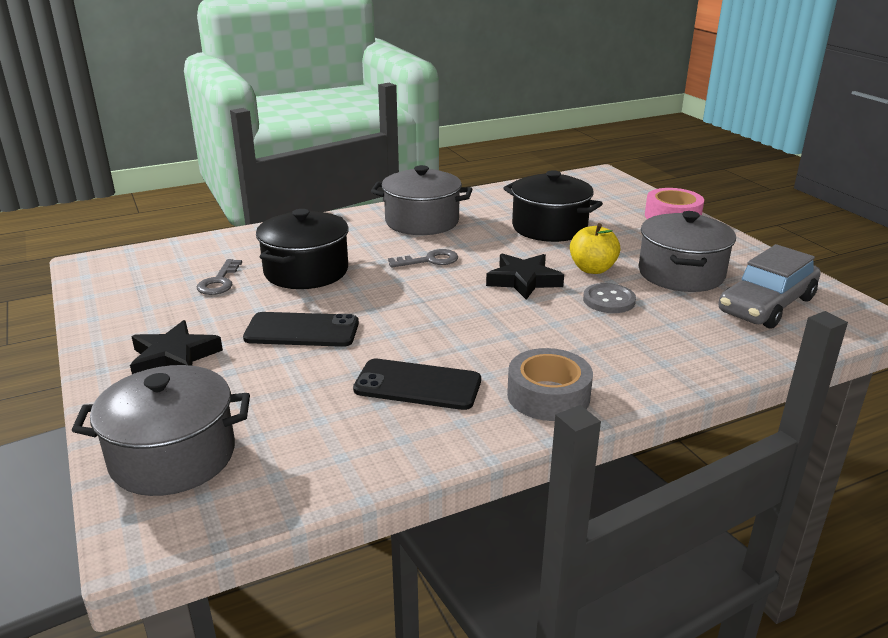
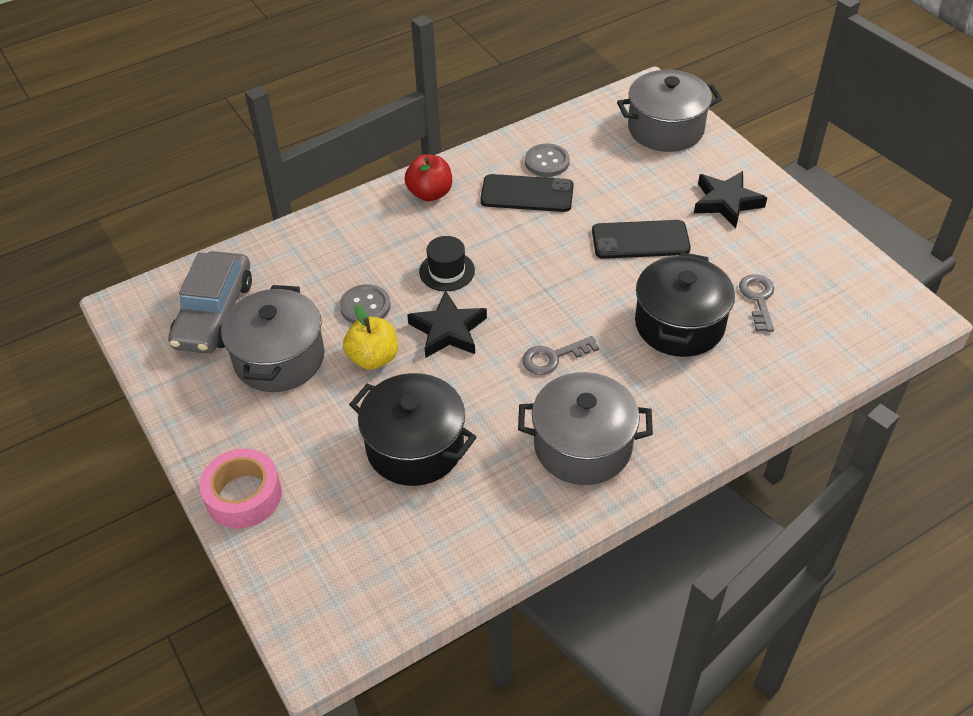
camera: 175 degrees right, 20 degrees up
(377, 423) = (547, 162): none -> grey button
(525, 320) = (447, 271): none -> black hat
(548, 396) = (430, 193): grey tape -> red apple
(766, 305) = (214, 313): grey car -> grey car turned 150 degrees clockwise

